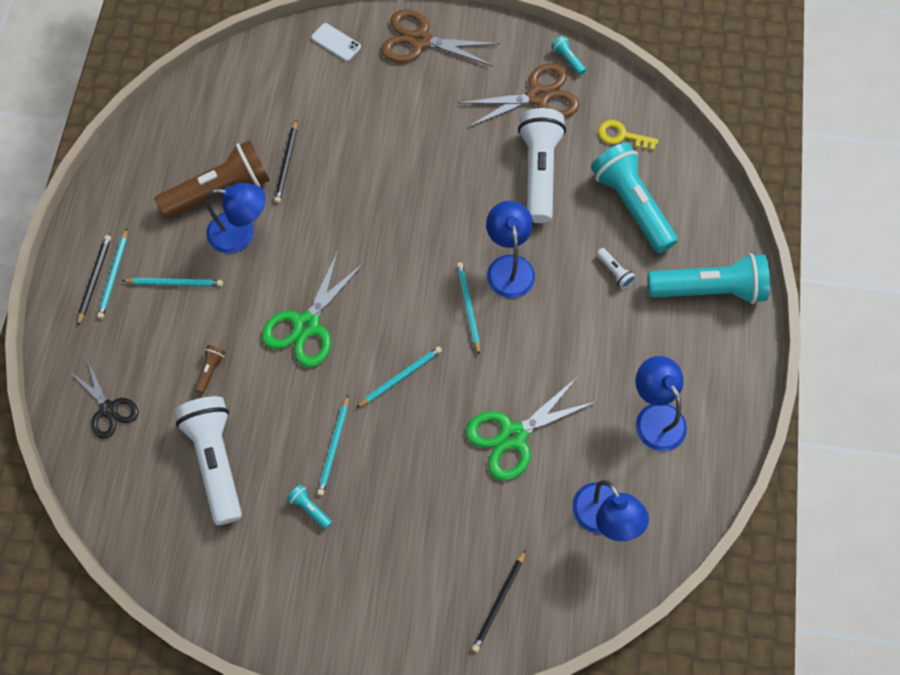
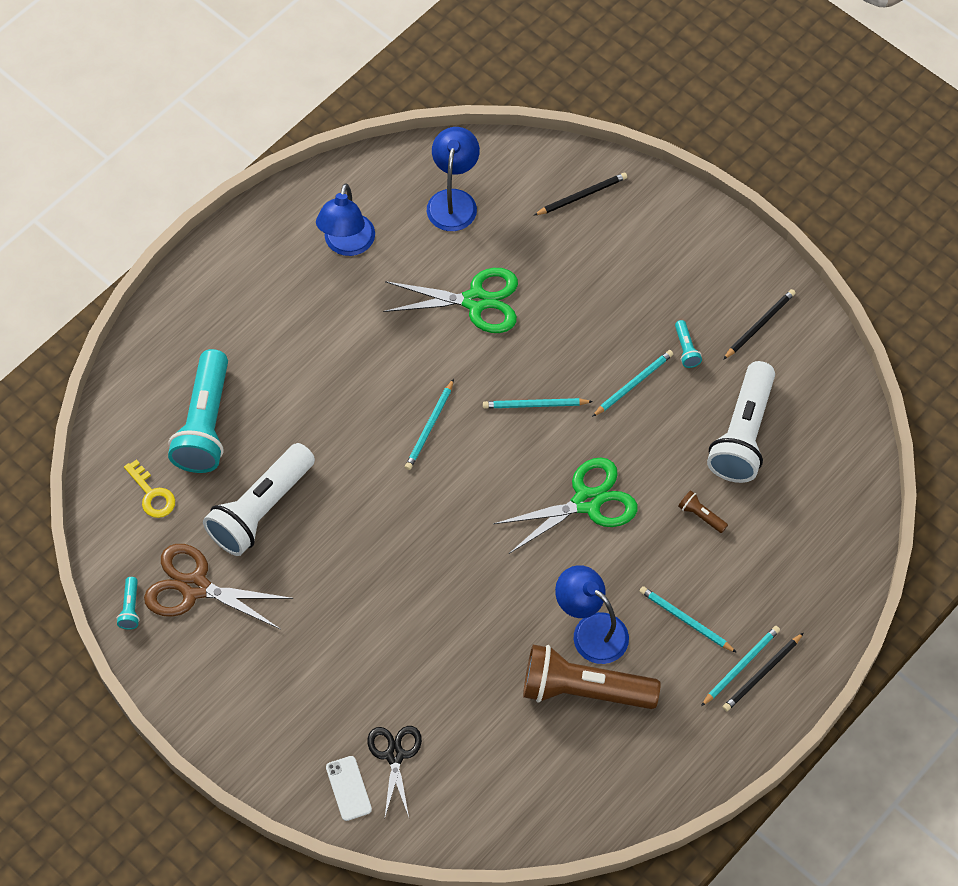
camera: 145 degrees left, 5 degrees down
(108, 409) = (814, 537): black scissors -> black scissors (395, 755)
(210, 370) = (701, 515): brown flashlight -> brown flashlight turned 75 degrees clockwise
(287, 163) = (497, 677): black pencil -> black pencil (759, 325)
(420, 41) = (259, 730): brown scissors -> none
(509, 266) = (364, 439): blue lamp -> none
(614, 272) = (275, 376): white flashlight -> none
(709, 289) = (208, 311): turquoise flashlight -> none

